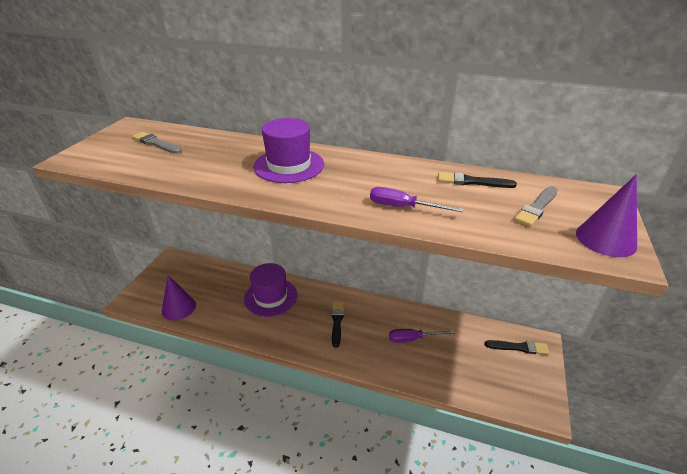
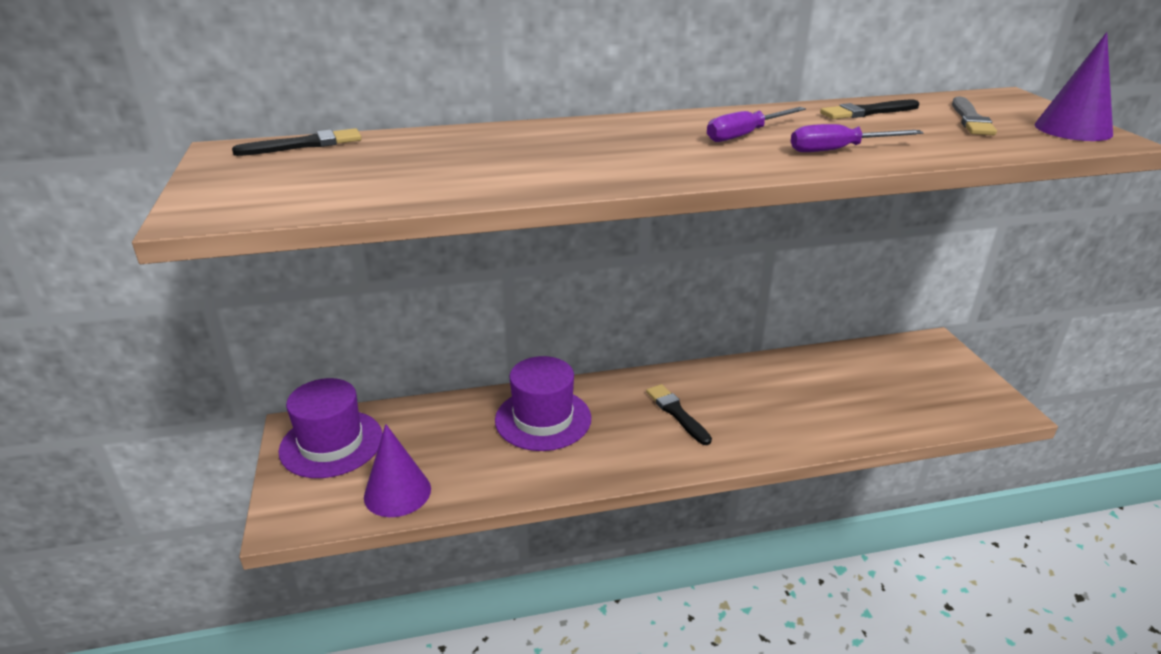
camera: 30 degrees left, 5 degrees down
(156, 143) = (337, 162): grey brush -> none
(289, 165) = (614, 143): purple hat -> purple hat (331, 443)
(413, 339) = (795, 394): purple screwdriver -> purple screwdriver (745, 135)
(518, 347) = (919, 357): black brush -> black brush (304, 145)

